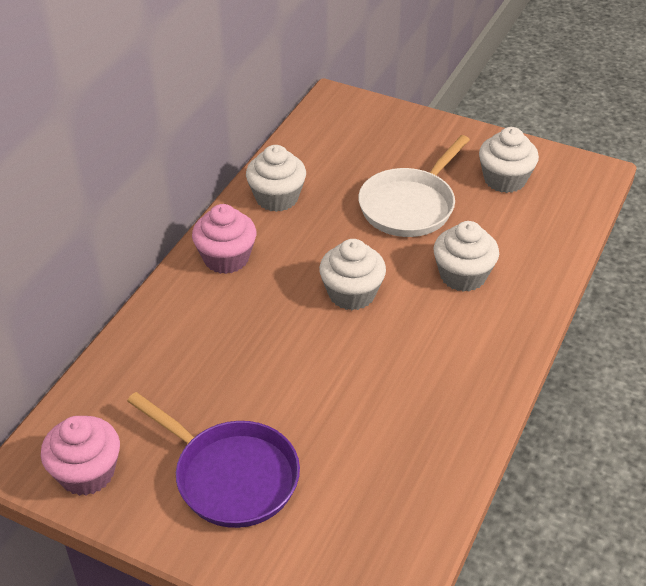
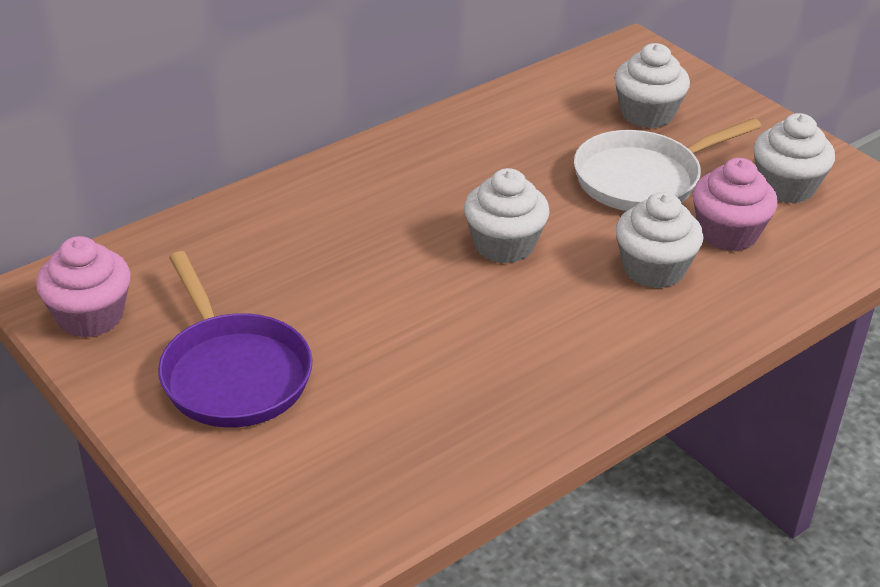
camera: 25 degrees right, 5 degrees down
(226, 258) = (388, 166): pink cupcake -> pink cupcake (727, 233)
(277, 198) = (490, 125): white cupcake -> white cupcake (647, 114)

